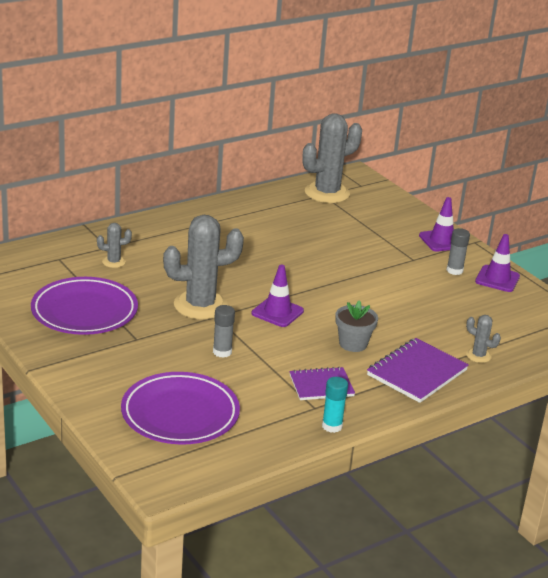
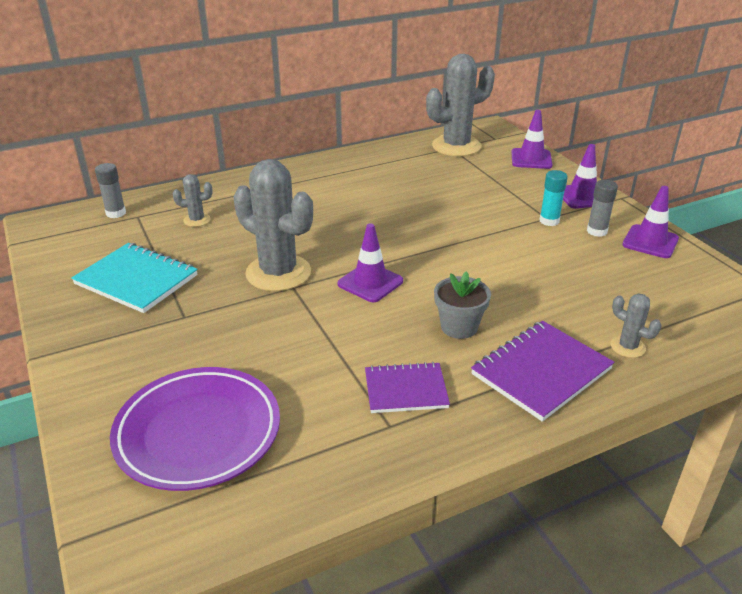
camera: 10 degrees right, 5 degrees up
(84, 312) = (136, 280): purple plate -> turquoise notebook
(200, 305) = (278, 273): grey cactus -> grey cactus turned 45 degrees clockwise
(222, 352) = (286, 336): grey glue stick -> grey glue stick (116, 213)
(332, 426) = (409, 459): turquoise glue stick -> turquoise glue stick (549, 221)
(396, 206) = (531, 159): none -> purple traffic cone

